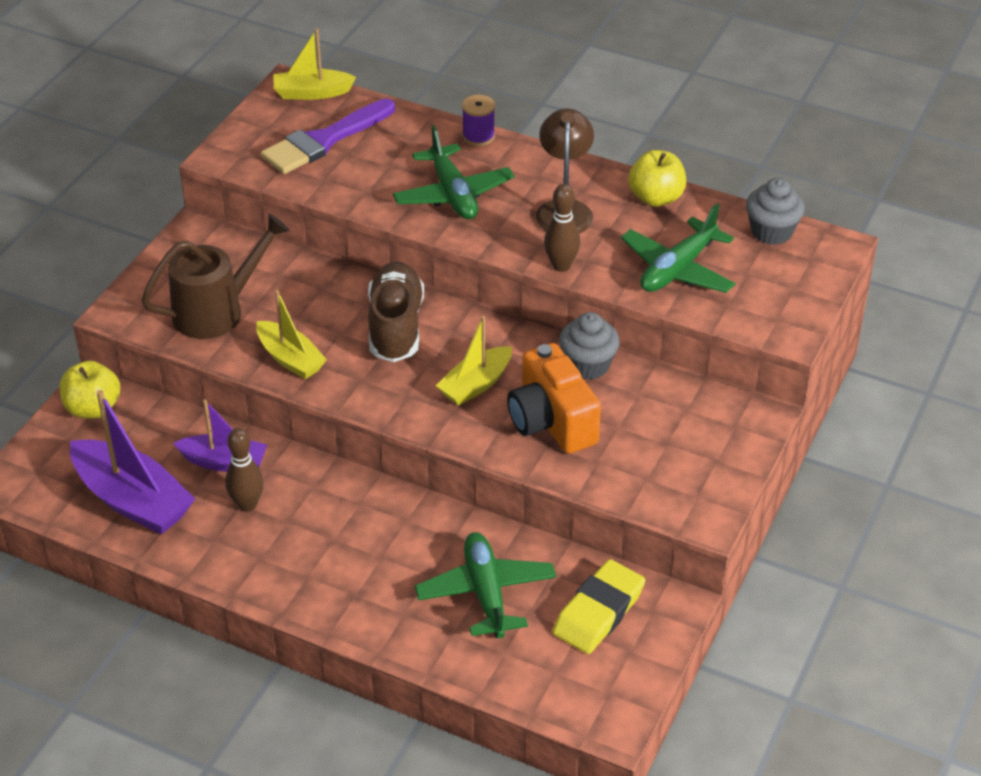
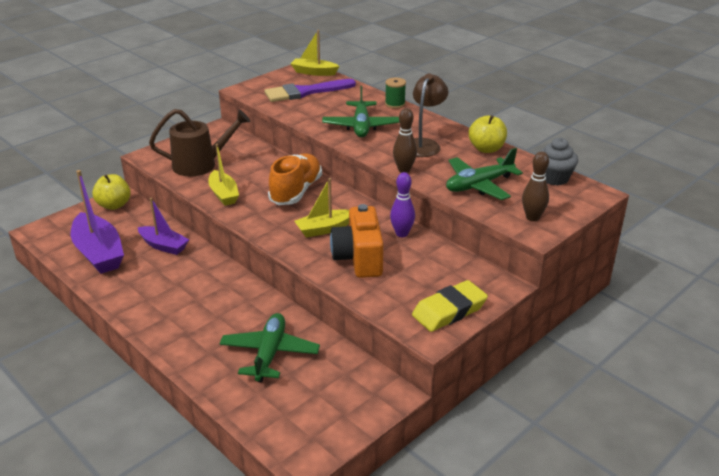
camera: 20 degrees right, 10 degrees down
(247, 505) = (160, 270): brown bowling pin -> brown bowling pin (532, 217)
(396, 327) = (296, 191): brown shoe -> orange shoe
(478, 136) = (395, 104): purple spool -> green spool
(588, 365) = (402, 234): grey cupcake -> purple bowling pin
(598, 612) = (337, 384): yellow eraser -> yellow eraser (449, 310)

